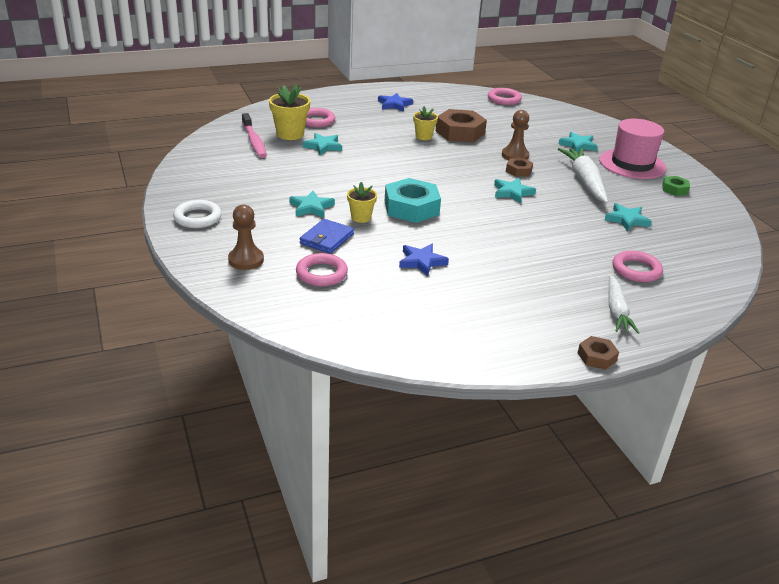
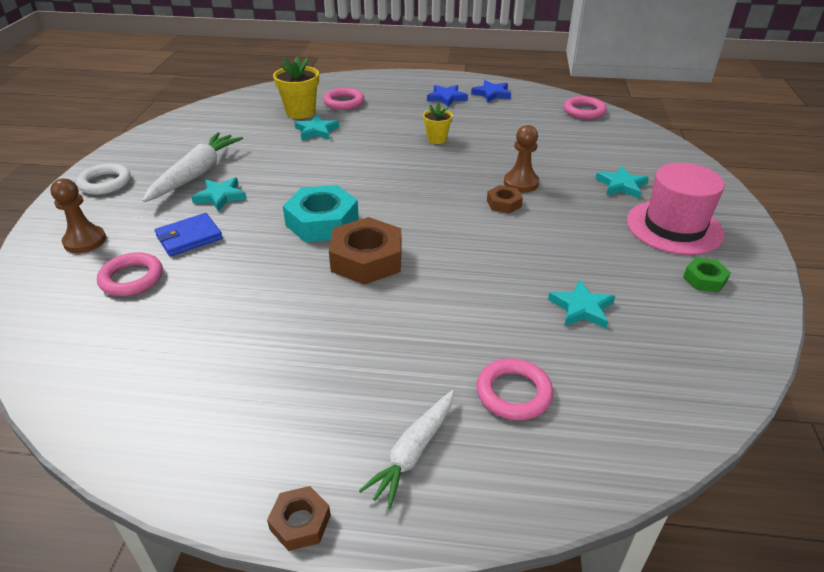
camera: 30 degrees right, 5 degrees up
(254, 141) = (258, 113): pink toothbrush -> none
(361, 217) = (254, 220): yellow flower pot -> none
(422, 262) = (251, 294): blue star -> blue star (492, 94)
(460, 132) = (485, 142): brown nut -> brown nut (367, 259)
(512, 192) = (464, 230): turquoise star -> none
(584, 181) = (578, 237): white carrot -> white carrot (196, 174)

